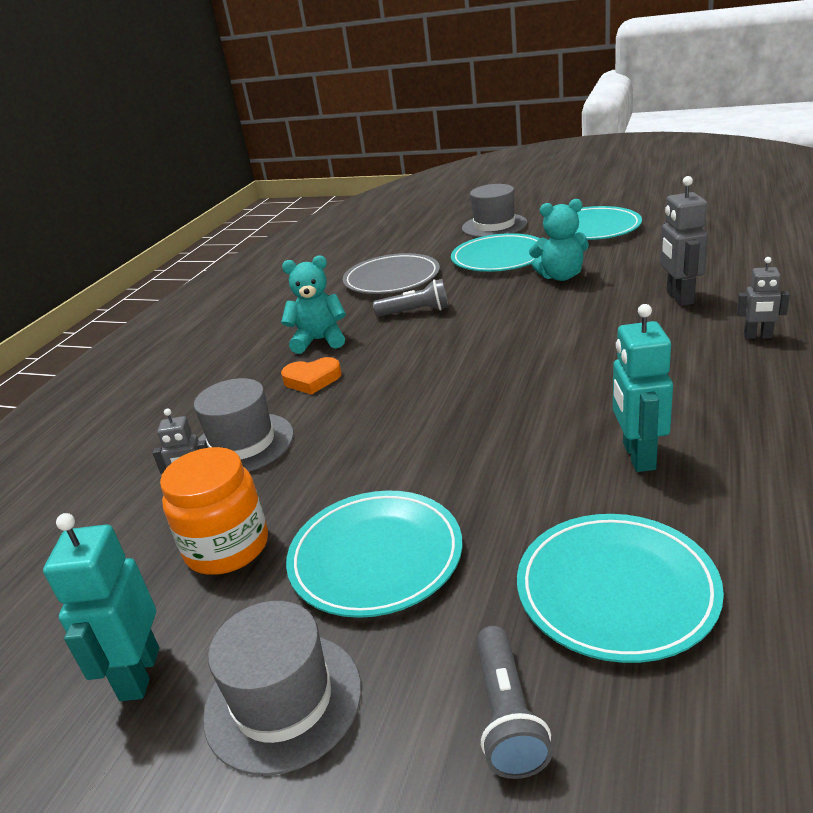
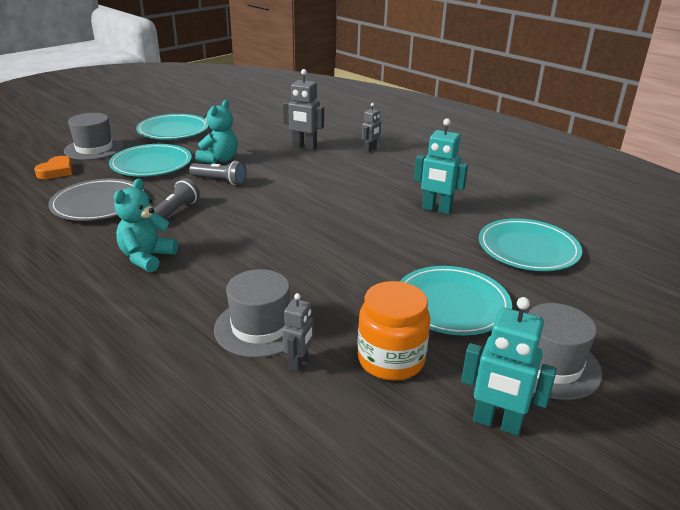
camera: 70 degrees left, 0 degrees up
(312, 380) = (208, 276): orange heart -> orange heart (56, 171)
(508, 715) = (590, 300): grey flashlight -> grey flashlight (220, 181)

